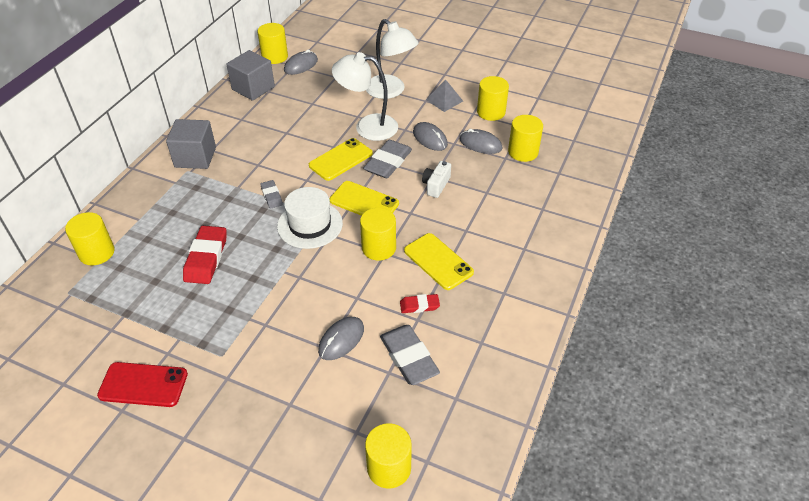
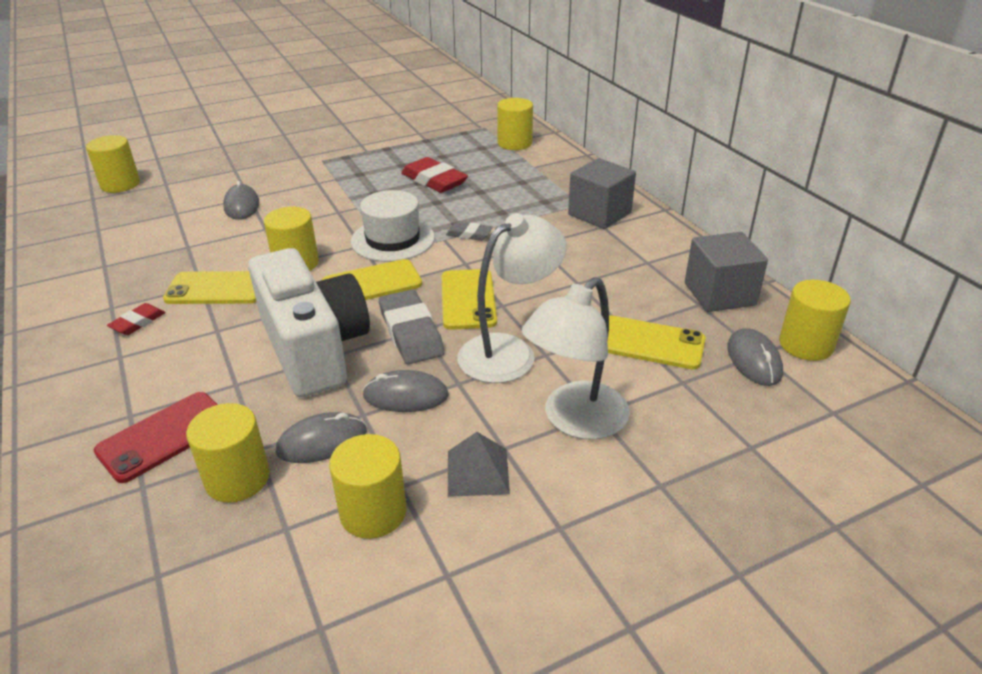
camera: 130 degrees right, 10 degrees down
(143, 384) = (349, 132): red phone -> red phone (164, 436)
(317, 93) = (649, 343): none -> yellow phone
(390, 91) = (575, 421): white lamp -> white lamp turned 45 degrees counterclockwise
(408, 357) = (167, 226): grey eraser -> none
(419, 305) = (196, 253): red eraser -> red eraser (138, 322)
(436, 185) = (314, 348): white camera -> white camera, size x2.50

